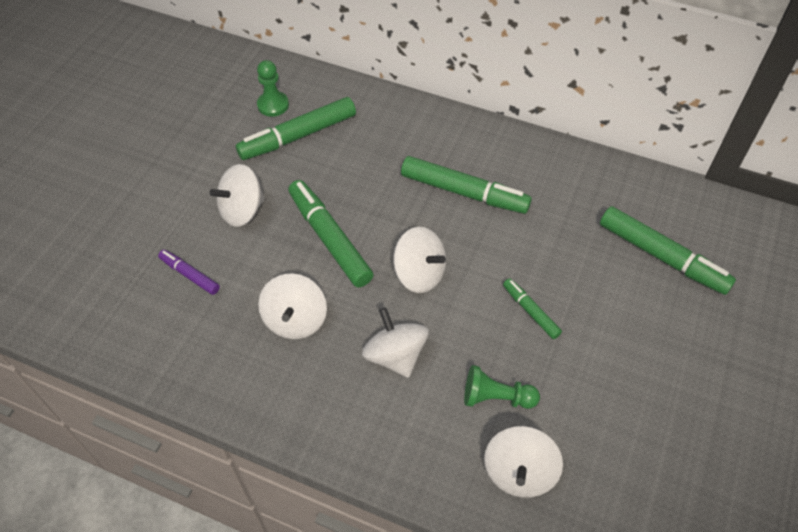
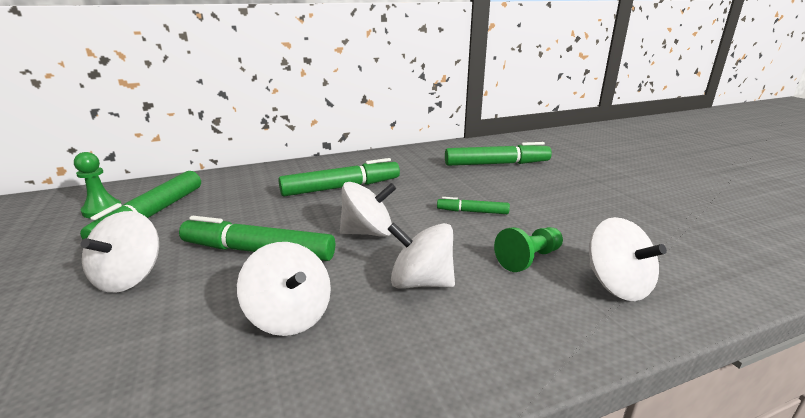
camera: 45 degrees left, 30 degrees down
(190, 275) = (95, 358): purple marker -> none

